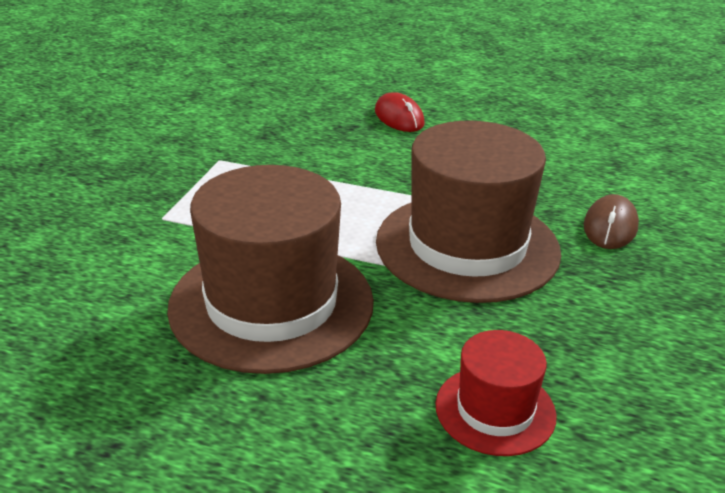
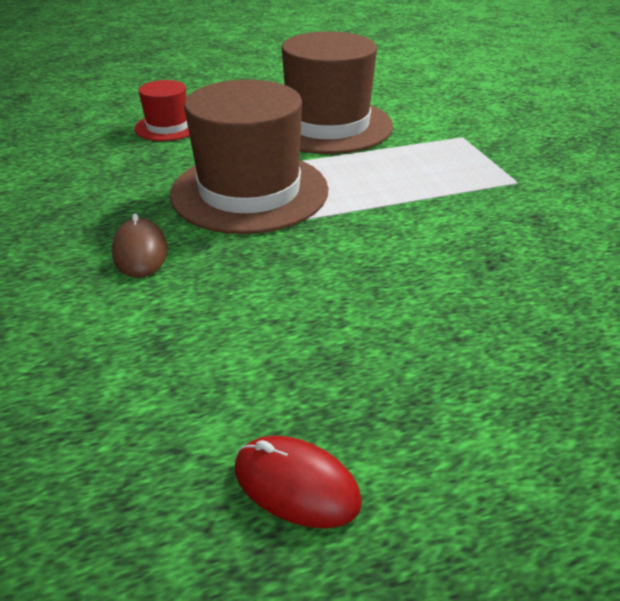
camera: 145 degrees right, 5 degrees up
(399, 117) = (471, 302): red mouse -> red mouse (296, 484)

